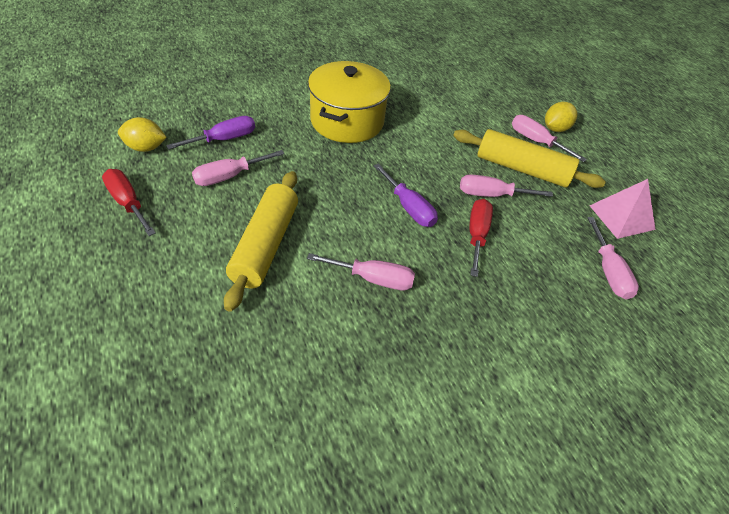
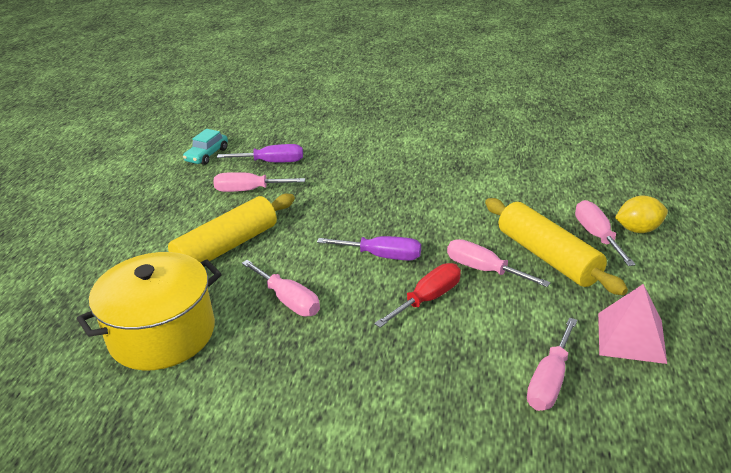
camera: 40 degrees right, 15 degrees down
(128, 203) = (158, 190): red screwdriver -> none
(145, 148) = (207, 155): yellow lemon -> turquoise car
(347, 121) = (397, 171): yellow pot -> yellow pot (162, 334)
(409, 208) = (382, 256): purple screwdriver -> purple screwdriver turned 75 degrees counterclockwise

